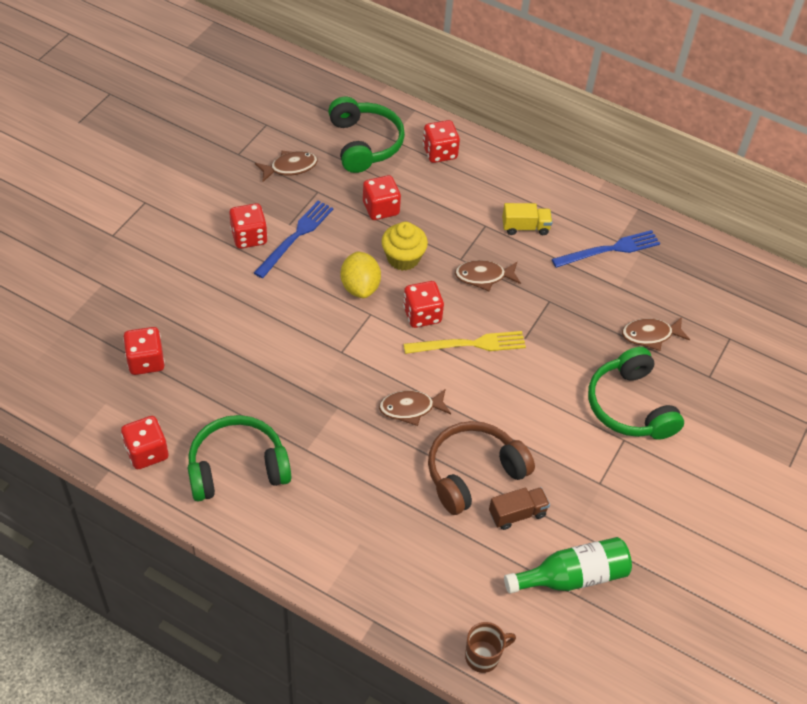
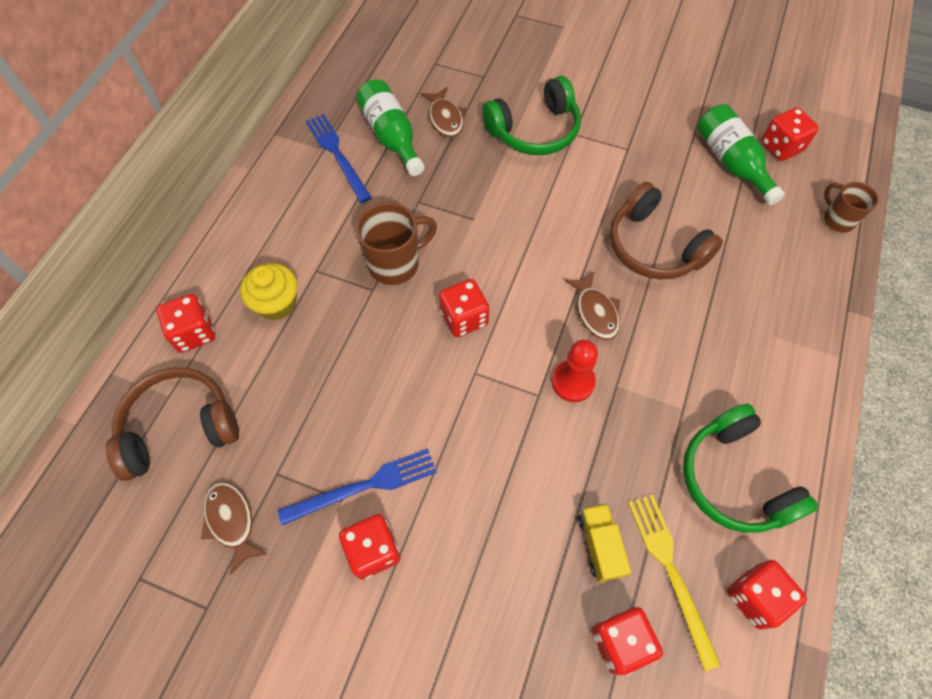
camera: 95 degrees left, 10 degrees up
(295, 237) = (364, 486): blue fork -> blue fork turned 135 degrees clockwise
(347, 377) = (573, 382): none -> red pawn
(360, 287) = (436, 391): yellow lemon -> none
(364, 143) = (179, 427): green headphones -> brown headphones
(381, 208) = (301, 388): red dice -> red dice (781, 147)
(403, 258) = (381, 350): yellow cupcake -> yellow cupcake (277, 303)
(469, 344) = (494, 267): yellow fork -> yellow fork (670, 571)
(484, 277) = (395, 264): brown fish -> brown mug
(517, 514) = (685, 207): brown truck -> none
(525, 227) = (314, 231): yellow truck -> yellow truck (599, 545)
(629, 291) = (391, 137): none -> green bottle

